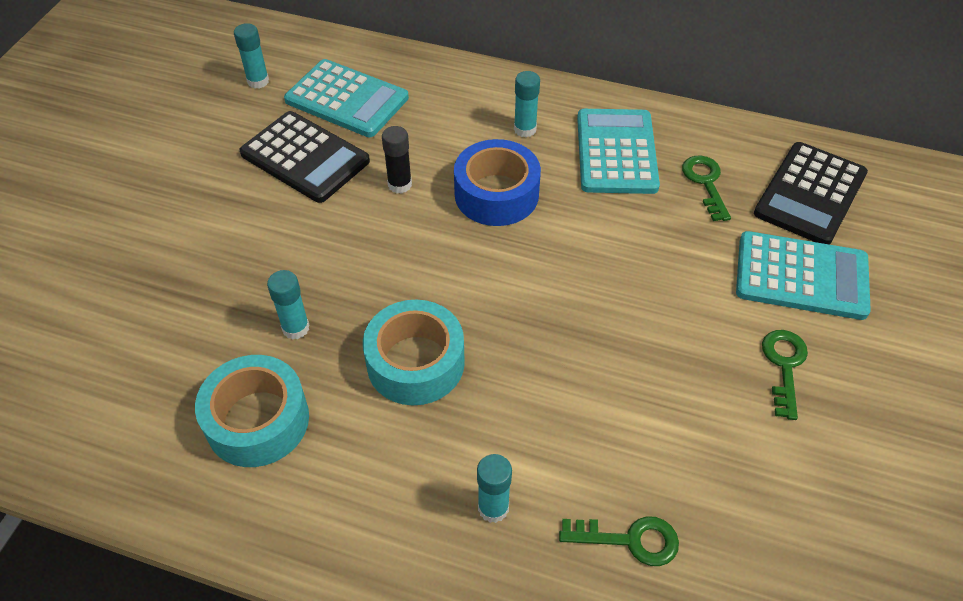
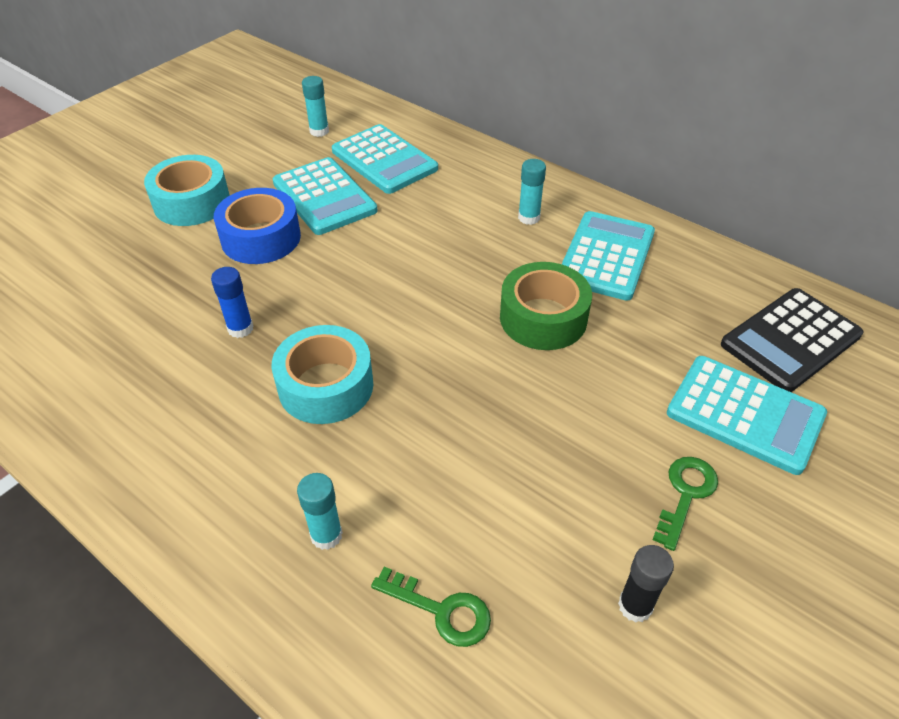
camera: 20 degrees right, 5 degrees down
(257, 420) = (166, 394): turquoise tape -> turquoise tape (192, 202)
(295, 328) = (240, 328): turquoise glue stick -> blue glue stick
(305, 157) = (324, 197): black calculator -> turquoise calculator
(400, 185) = (392, 236): black glue stick -> black glue stick (635, 606)
(496, 194) = (474, 265): blue tape -> blue tape (261, 238)
(587, 232) = (543, 318): none -> green tape
(705, 183) = (683, 304): green key -> none

